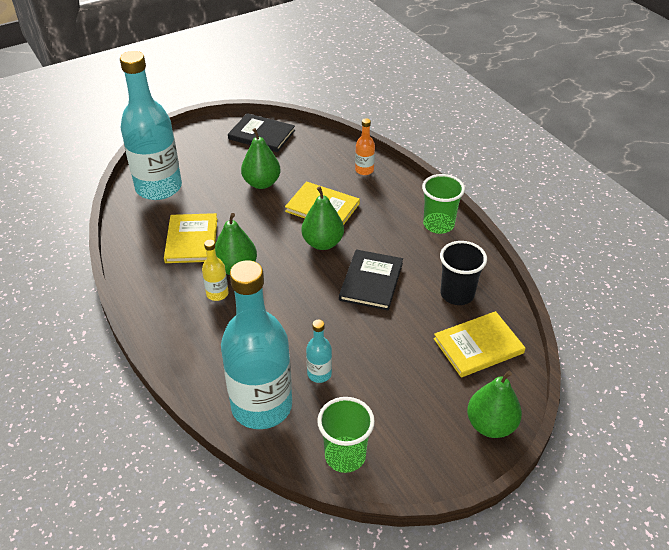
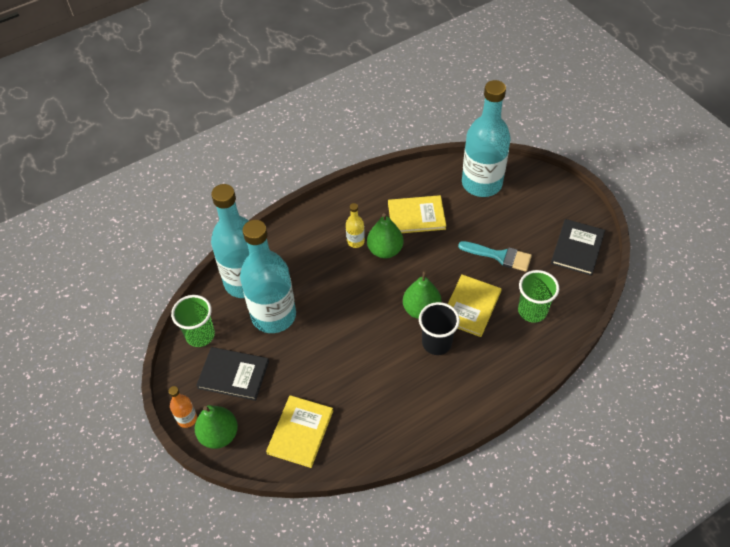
camera: 90 degrees right, 10 degrees up
(262, 183) = (500, 256): green pear -> turquoise brush
(319, 374) = (273, 315): turquoise bottle -> turquoise bottle, size x2.40
(364, 170) = (535, 340): orange bottle -> orange bottle (187, 419)
(371, 281) = (375, 349): black book -> black book (233, 374)
(438, 224) = (457, 407): green cup -> green cup (532, 311)
(457, 294) = (361, 418): black cup -> black cup (436, 343)
(478, 346) = (300, 432): yellow book -> yellow book turned 45 degrees clockwise

